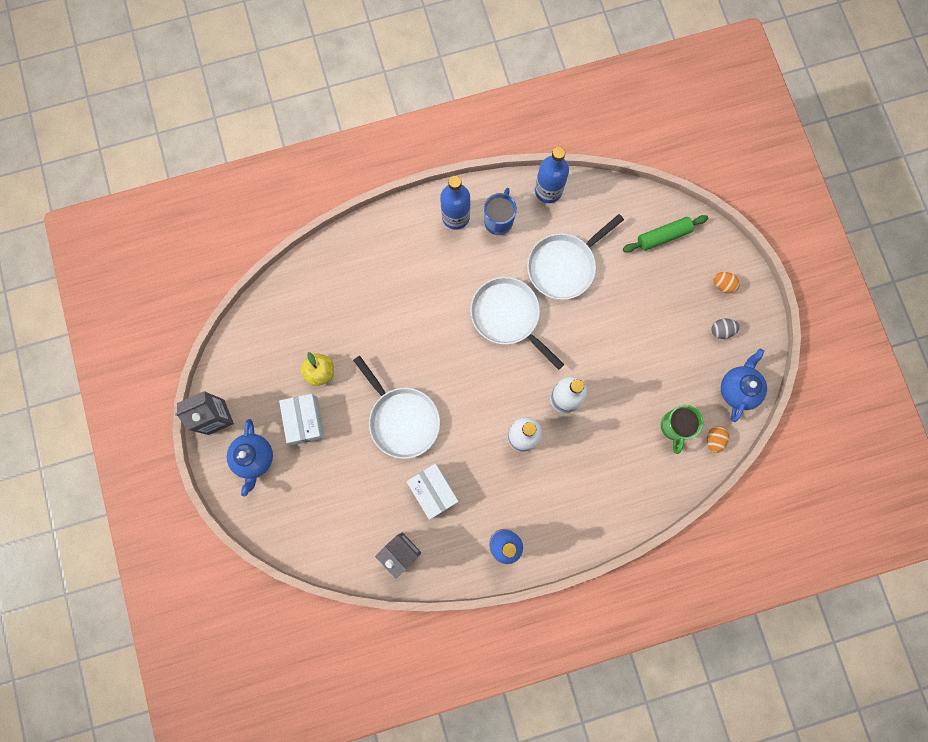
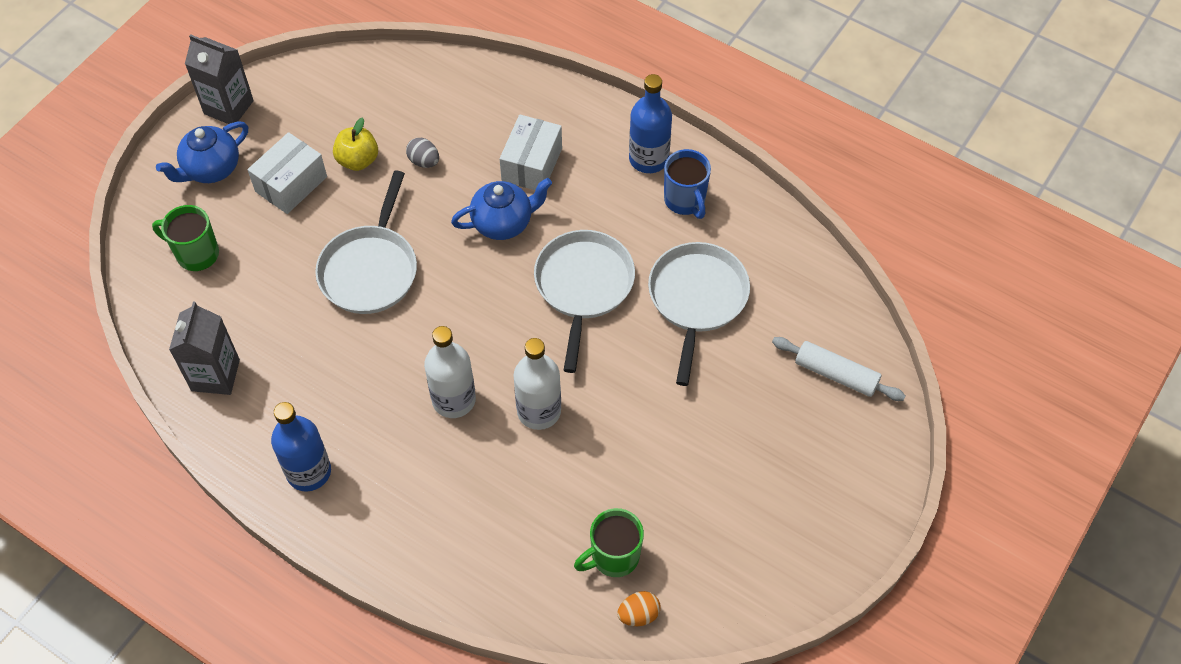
camera: 50 degrees right, 20 degrees down
(309, 507) = (196, 254): none -> green mug
(433, 491) = (312, 357): white box -> white box (532, 164)
(499, 221) = (685, 200): blue mug -> blue mug turned 90 degrees clockwise
(548, 190) = (768, 222): blue bottle -> none
(564, 266) = (697, 299): white pan -> white pan turned 90 degrees clockwise
(663, 236) = (836, 374): green rolling pin -> white rolling pin
(721, 330) = (784, 522): grey egg -> grey egg (424, 161)
(723, 285) = (842, 482): orange egg -> none
(738, 389) = (729, 595): blue teapot -> blue teapot (503, 223)

